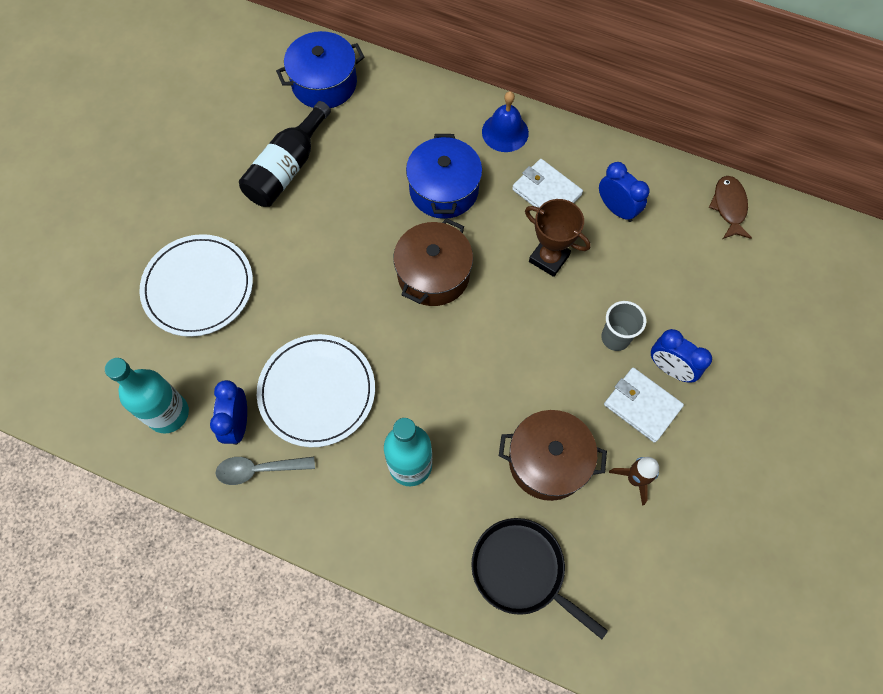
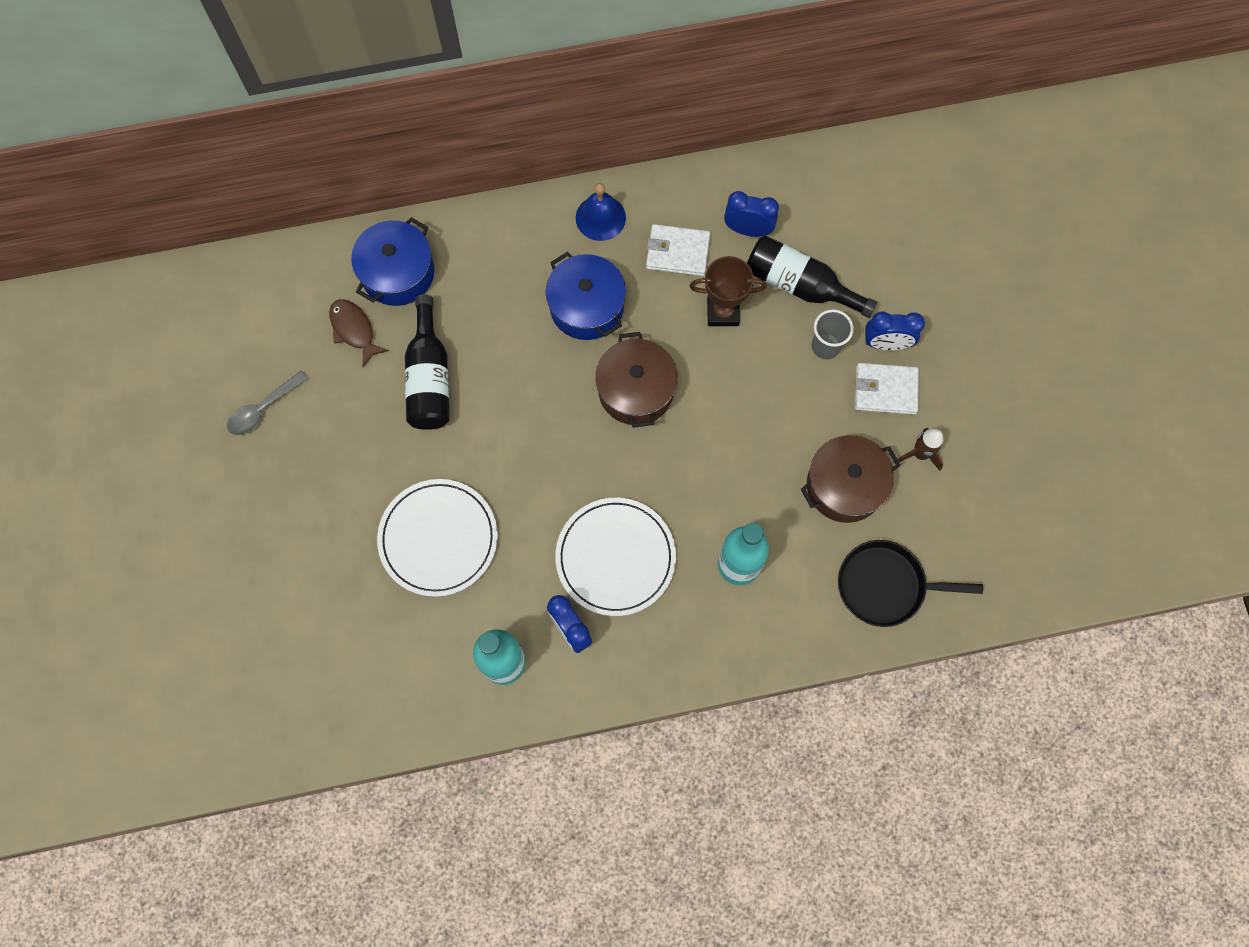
camera: 35 degrees left, 5 degrees up
(259, 470) = (619, 654): grey spoon -> grey spoon (263, 409)
(628, 276) = (799, 285): none -> black bottle
(729, 207) = (839, 168): brown fish -> brown fish (354, 330)

